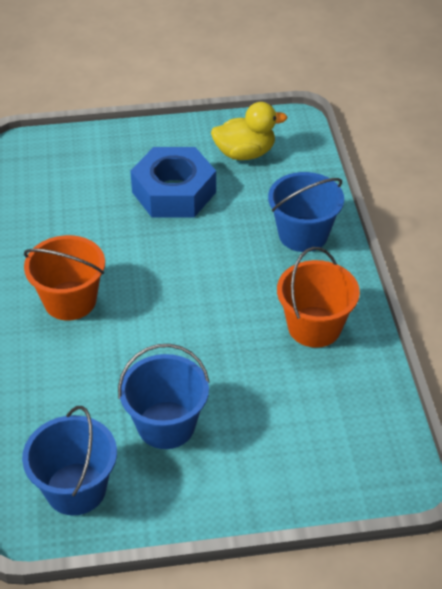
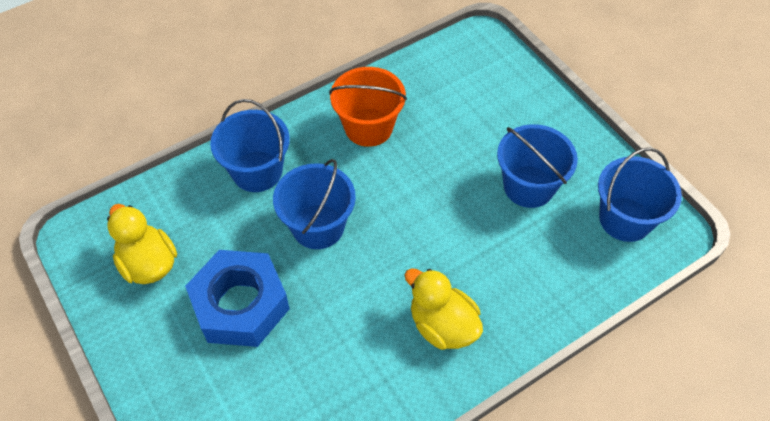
camera: 115 degrees left, 10 degrees up
(70, 300) = (442, 325): orange bucket -> yellow duck
(218, 256) = (318, 226): none -> blue bucket

